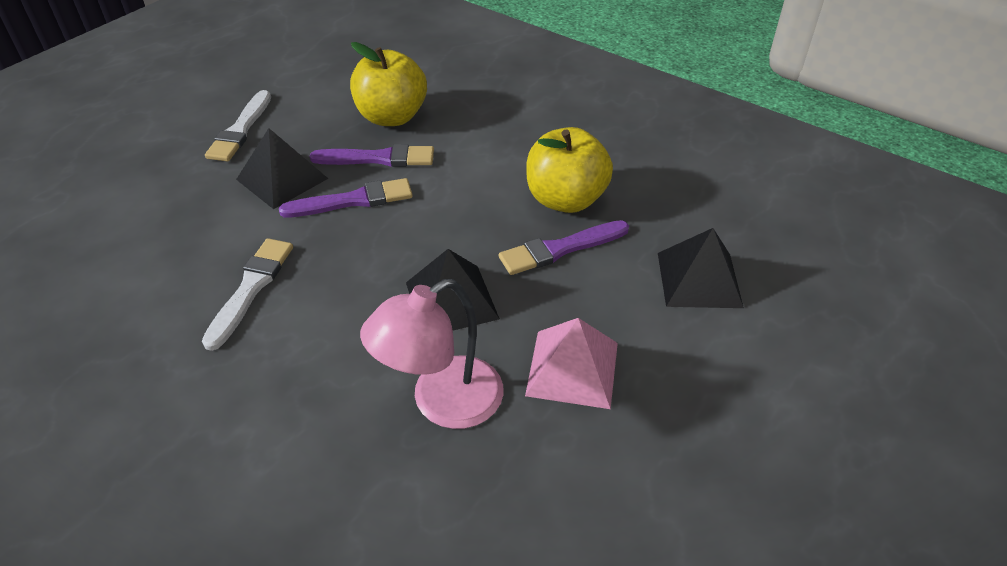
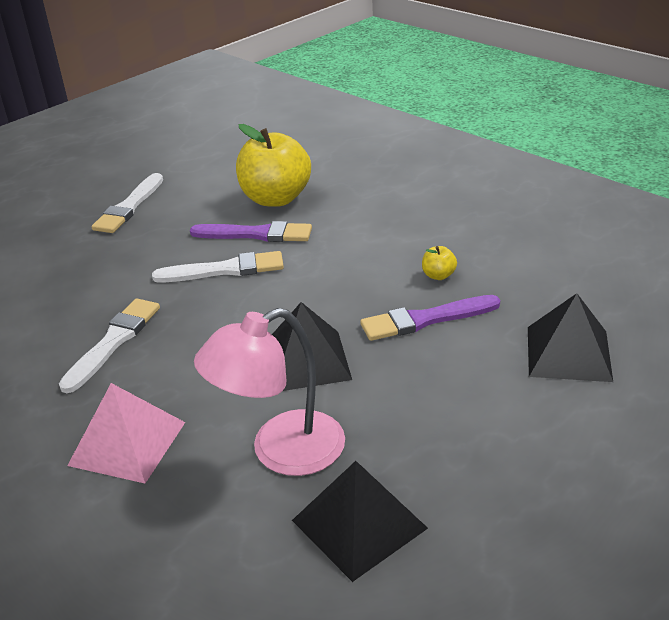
camera: 10 degrees right, 10 degrees down
(282, 179) = (160, 249): black pyramid -> black pyramid (359, 524)
(353, 200) = (225, 270): purple brush -> white brush
(565, 199) = (438, 275): yellow apple -> yellow apple, size x0.40
(572, 368) = (419, 428): pink pyramid -> pink pyramid (127, 443)

